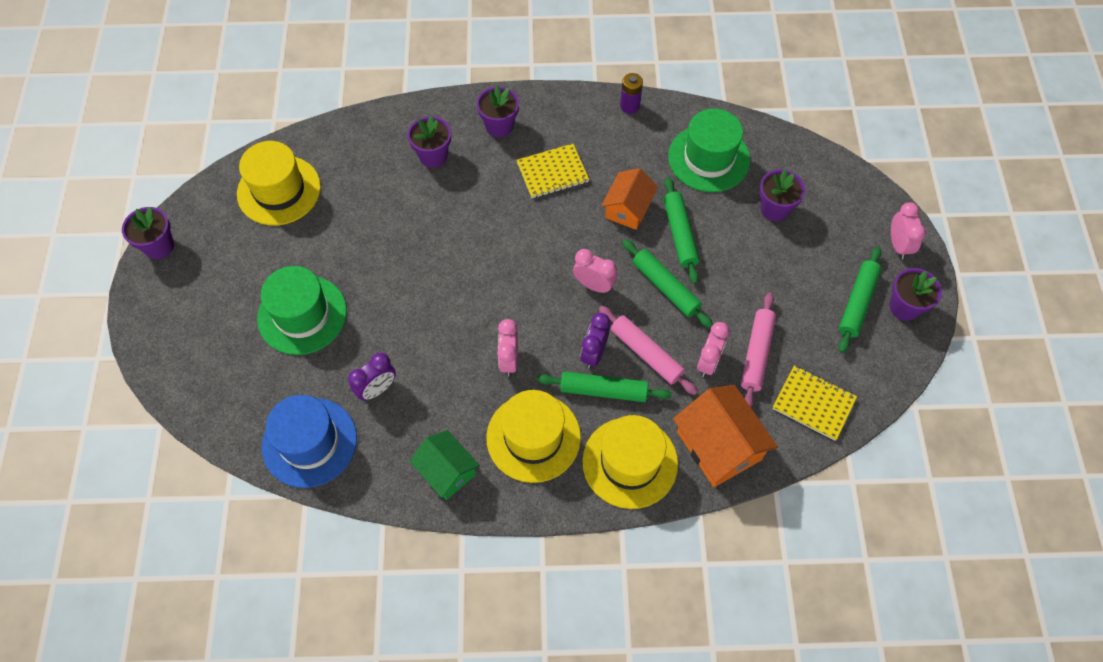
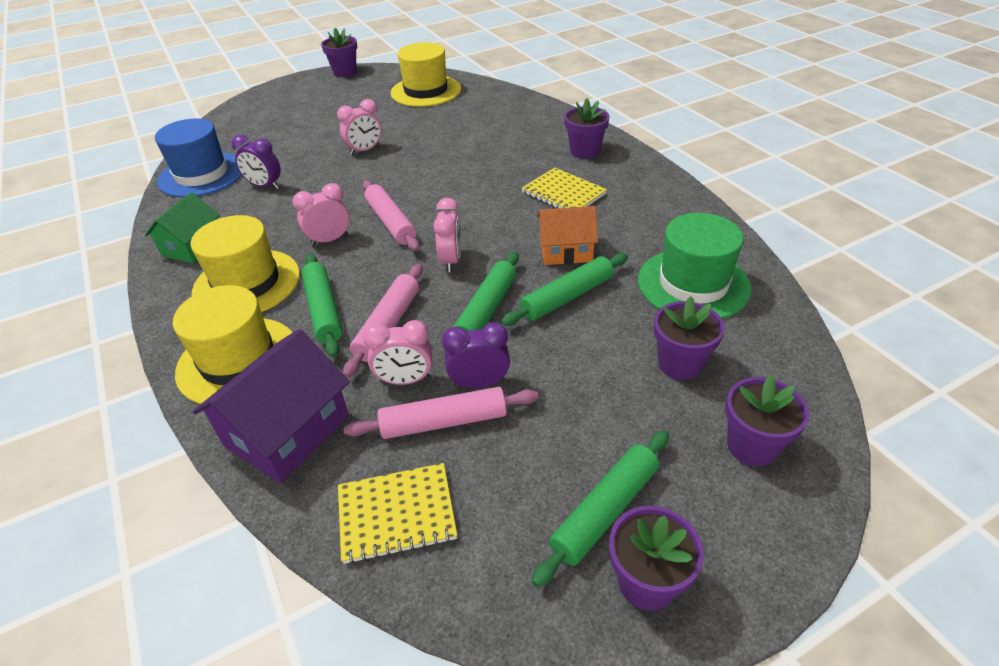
camera: 65 degrees right, 20 degrees down
(302, 315) = (319, 134): green hat -> none
(433, 156) = (519, 134): purple flower pot -> purple flower pot (752, 446)
(512, 307) = (391, 222): none -> pink rolling pin
(594, 353) = (367, 288): purple clock -> purple clock (479, 383)
(629, 106) = (696, 209): purple battery -> none
(718, 446) = (287, 431): orange house -> purple house
(813, 403) = (396, 514): yellow notebook -> yellow notebook turned 75 degrees clockwise
(857, 303) = (605, 510): green rolling pin -> green rolling pin turned 45 degrees counterclockwise
(898, 245) = (757, 531): pink clock -> pink clock (365, 150)

